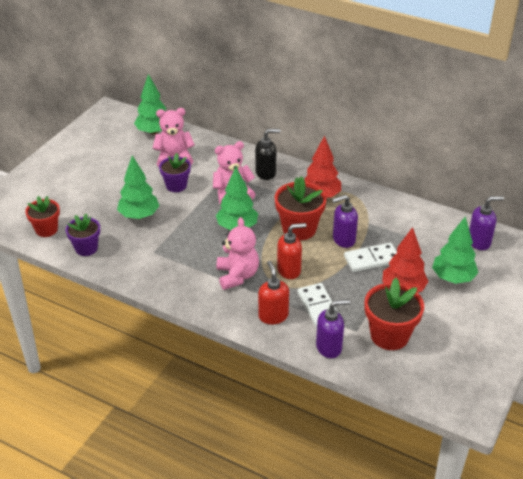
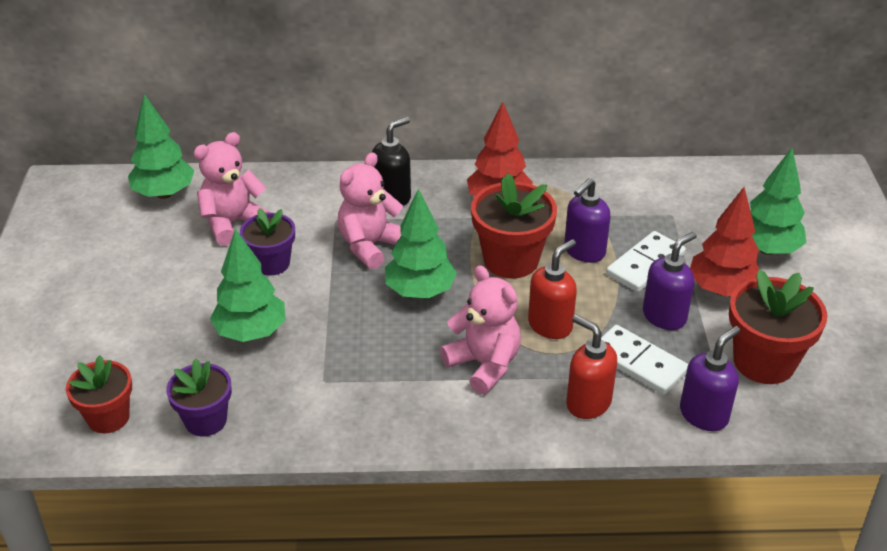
camera: 30 degrees left, 0 degrees up
(479, 242) = (753, 188): purple soap dispenser -> purple soap dispenser (664, 316)

